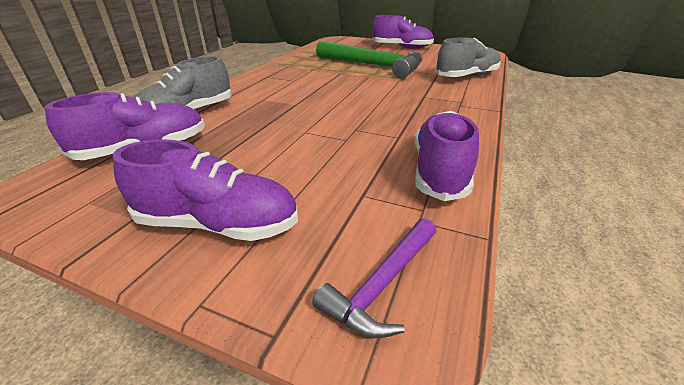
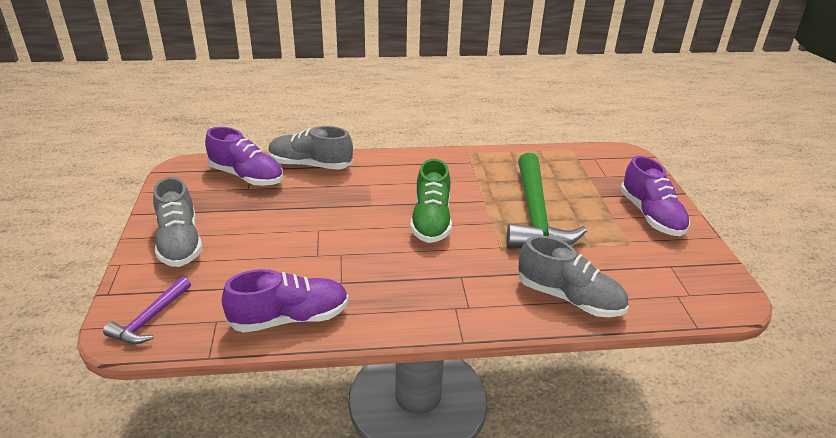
camera: 60 degrees right, 0 degrees up
(218, 224) = (180, 242): purple shoe -> grey shoe
(345, 90) = (431, 221): none -> green shoe
(383, 284) = (150, 319): purple hammer -> purple hammer turned 75 degrees counterclockwise

